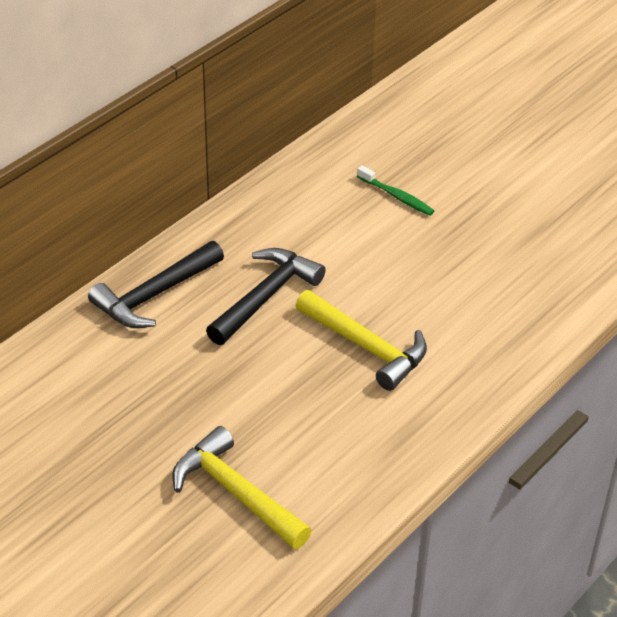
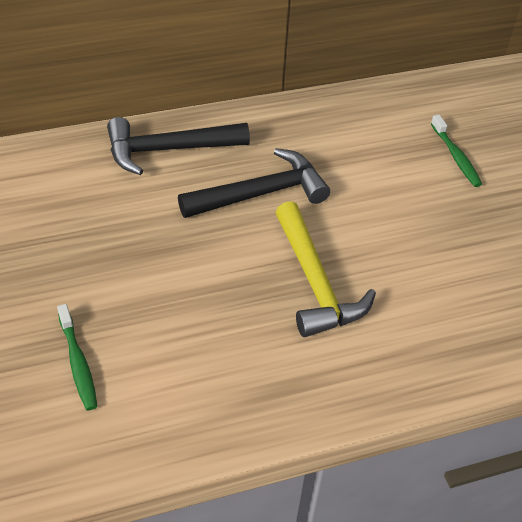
camera: 30 degrees right, 5 degrees up
(236, 493) = (78, 363): yellow hammer -> green toothbrush

